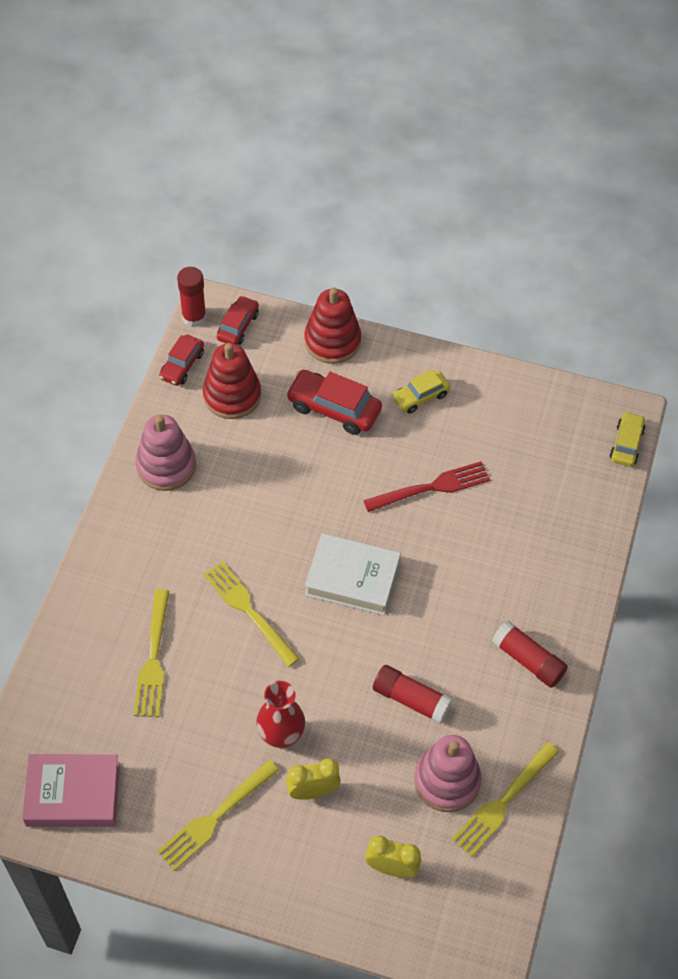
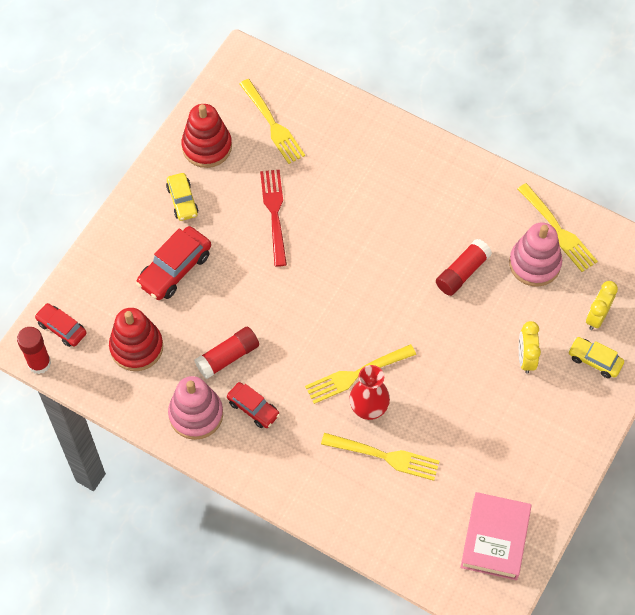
camera: 75 degrees left, 5 degrees up
(182, 365) = (90, 383): red car -> red car (253, 408)
(215, 817) = (534, 433): yellow fork -> yellow fork (272, 124)
(281, 735) = (474, 372): red vase -> red vase (368, 409)
(332, 341) = (103, 255): red stacking toy -> red stacking toy (207, 147)
(352, 578) = (345, 290): white book -> none
(528, 660) = (446, 184): red glue stick -> red glue stick (228, 357)
(626, 444) = (271, 67): yellow car -> yellow car (594, 360)

